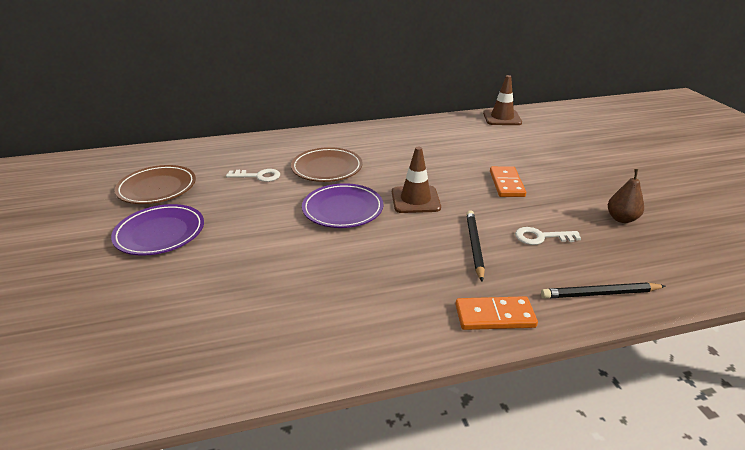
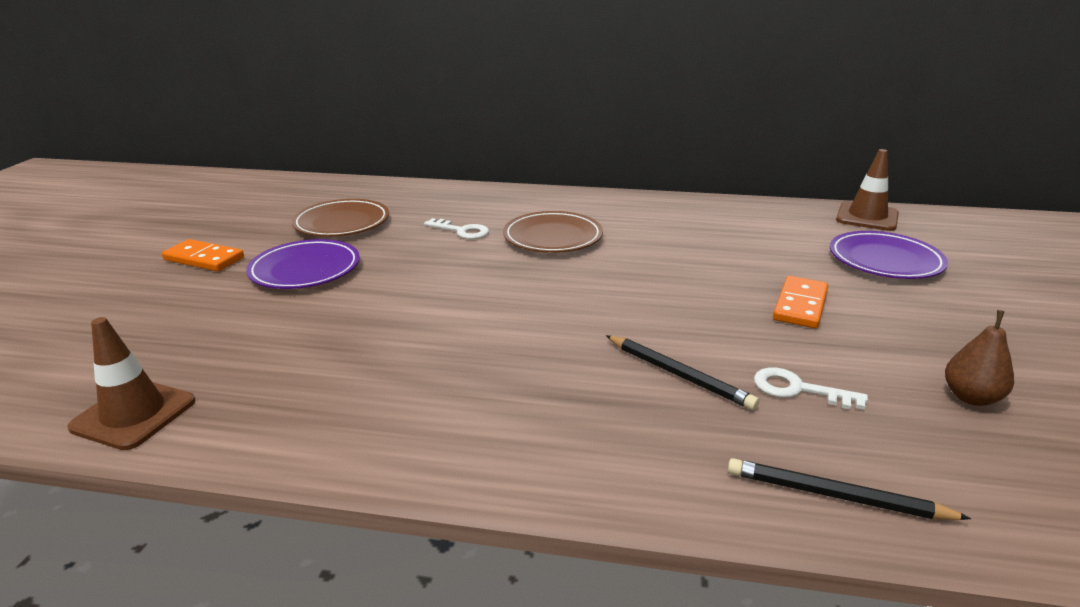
camera: 25 degrees right, 5 degrees down
(342, 209) = (532, 289): purple plate -> purple plate (885, 260)
(415, 200) = (641, 298): brown traffic cone -> brown traffic cone (134, 414)
(474, 245) = (679, 374): black pencil -> black pencil turned 105 degrees clockwise
(494, 316) = (632, 474): orange domino -> orange domino (204, 259)

